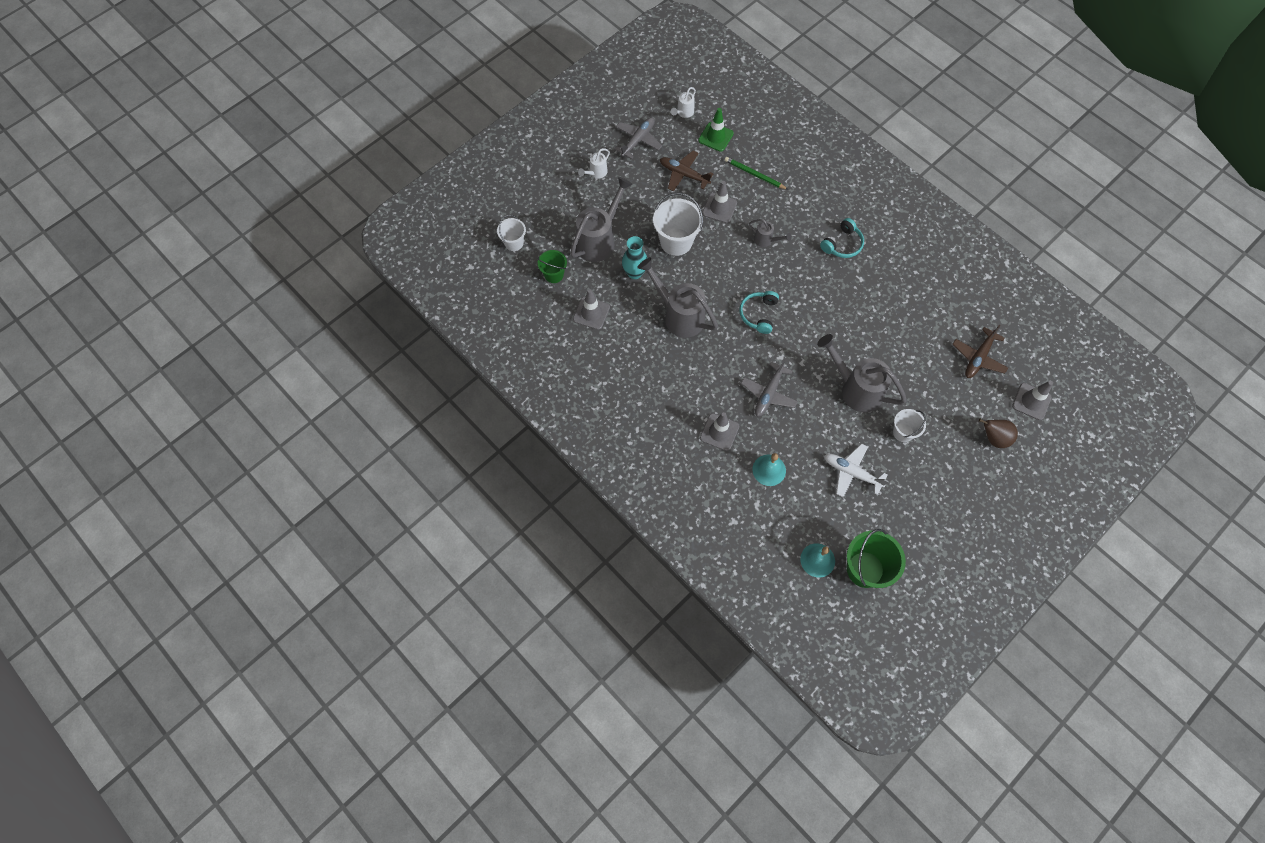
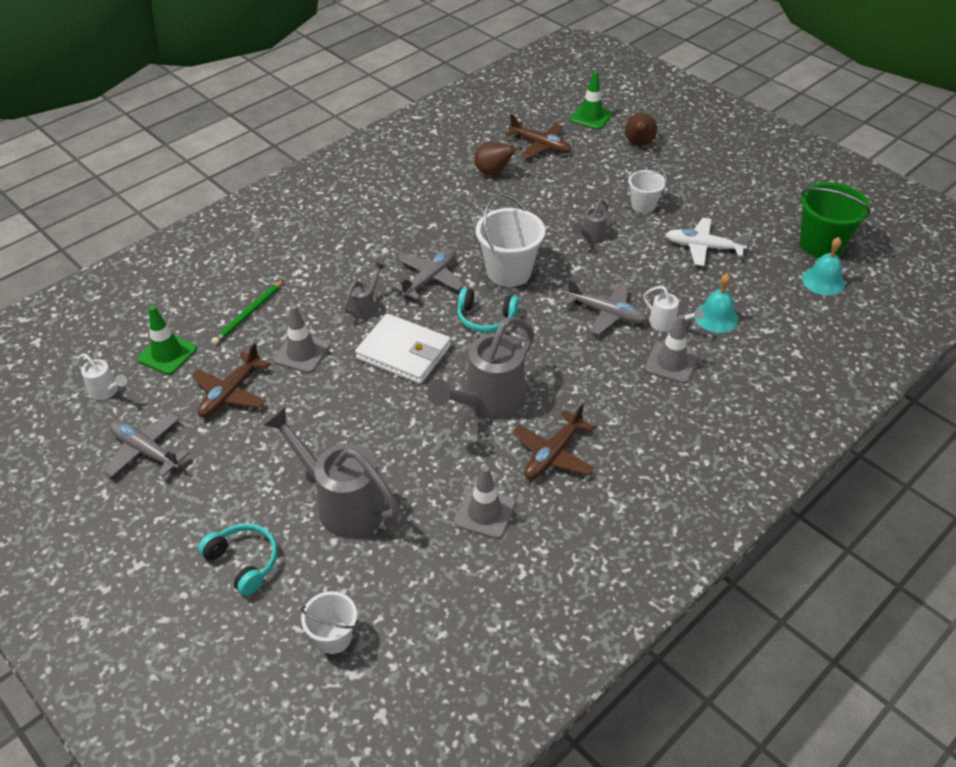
camera: 90 degrees left, 20 degrees down
(554, 275) = (407, 569): green bucket -> none
(596, 173) = (200, 509): white watering can -> white watering can (666, 324)
(634, 273) = (410, 455): turquoise vase -> none
(636, 351) = (552, 454): none -> brown plane
(676, 242) = (356, 404): white bucket -> white bucket (509, 272)
(722, 265) = (403, 352): none -> white wallet
(798, 279) = (430, 279): none -> grey plane
(842, 244) = (379, 236): turquoise headphones -> turquoise headphones (244, 562)
(852, 472) = (703, 247): white plane -> white plane turned 75 degrees clockwise
(856, 389) = (591, 237): grey watering can -> grey watering can, size x0.48
(933, 321) = (493, 173): none -> brown pear
(1031, 401) = (591, 117): grey traffic cone -> green traffic cone

